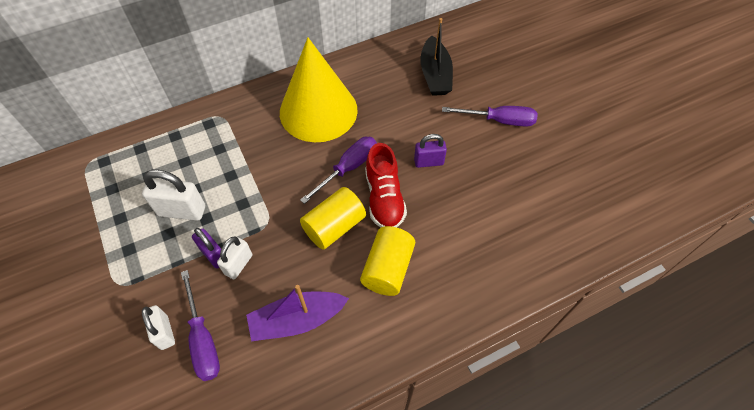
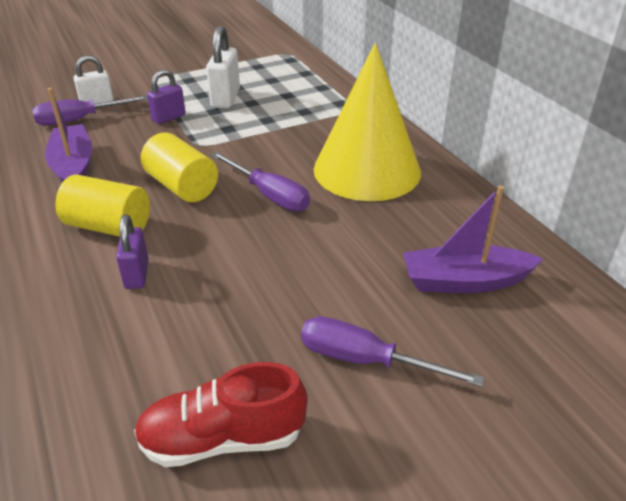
camera: 90 degrees right, 20 degrees down
(238, 264) = (153, 131): white padlock -> none
(384, 198) = (216, 224): red shoe -> red shoe (223, 439)
(428, 162) = (274, 267): purple padlock -> purple padlock (137, 274)
(435, 75) = (464, 281): black boat -> purple boat
(499, 120) = (366, 360): purple screwdriver -> purple screwdriver turned 105 degrees clockwise

